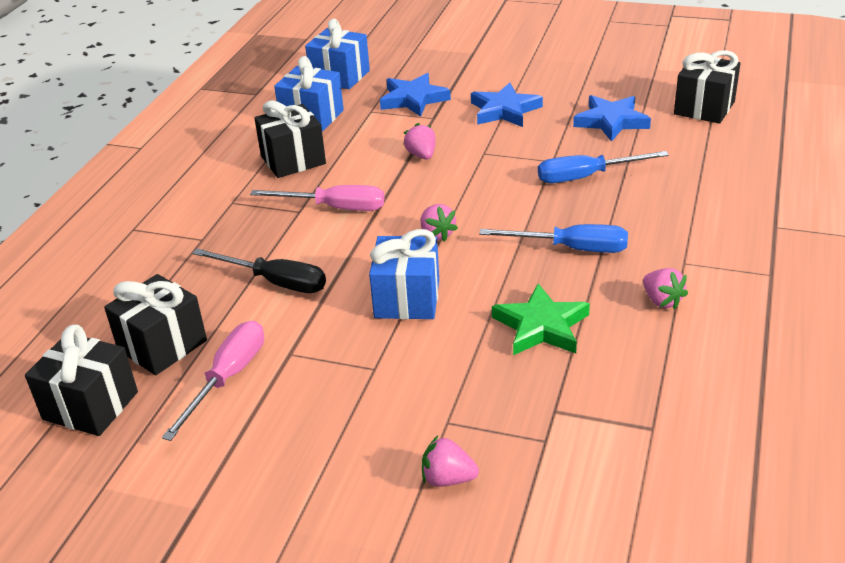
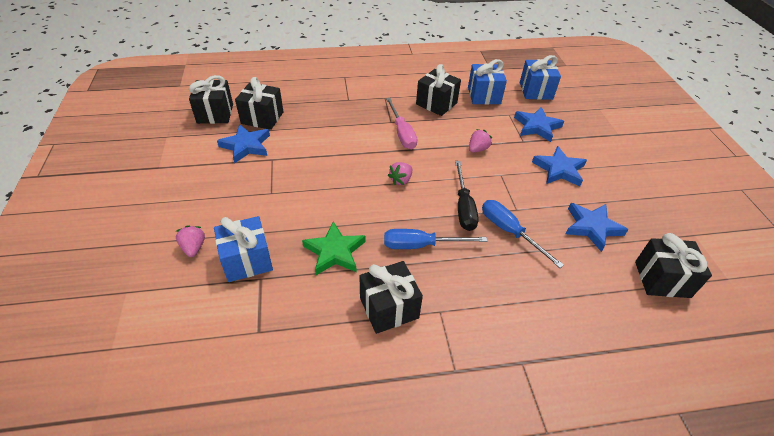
camera: 60 degrees right, 10 degrees up
(228, 378) = (246, 146): pink screwdriver -> blue star
(275, 282) = (325, 135): black screwdriver -> black screwdriver (463, 207)
(407, 299) = (334, 187): blue gift -> blue gift (247, 260)
(571, 248) = (421, 245): blue screwdriver -> blue screwdriver turned 105 degrees clockwise
(662, 301) = (389, 308): pink strawberry -> black gift

